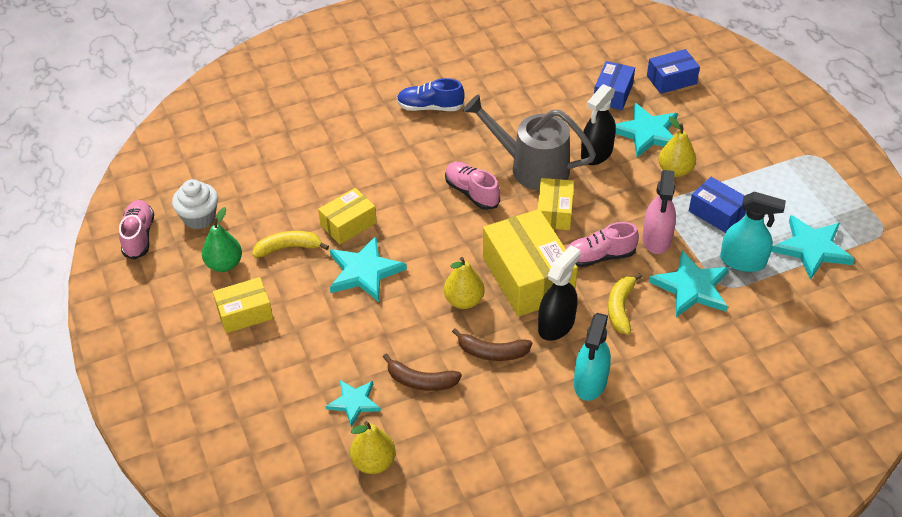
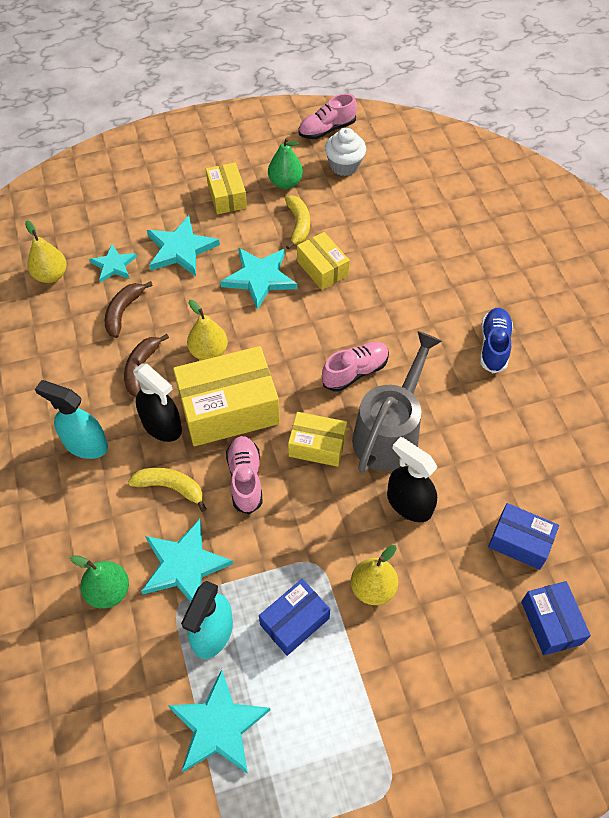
camera: 95 degrees right, 10 degrees up
(139, 236) = (327, 130): pink shoe -> pink shoe turned 150 degrees clockwise
(647, 133) = (444, 569): turquoise star -> turquoise star (180, 249)
(656, 239) = (262, 543): pink spray bottle -> none
(731, 335) = (108, 591): none -> green pear

